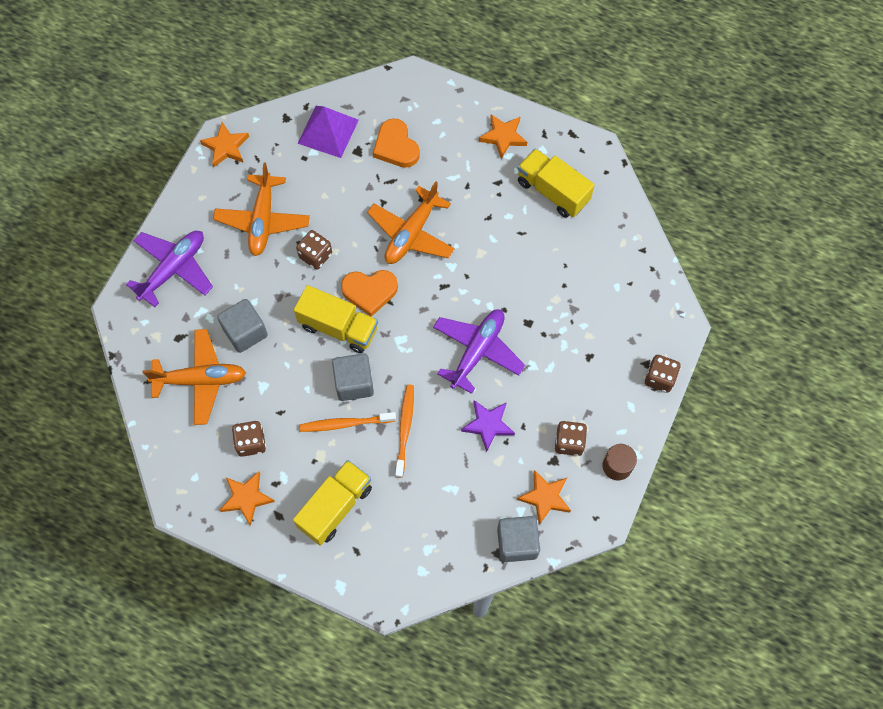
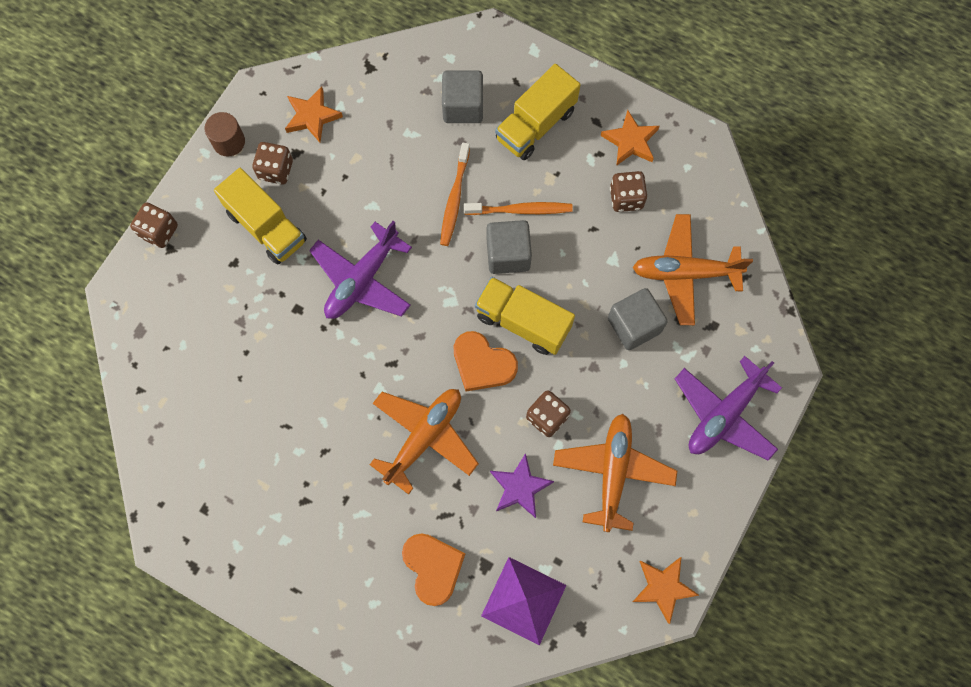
camera: 175 degrees left, 5 degrees up
(369, 291) = (482, 364): orange heart -> orange heart turned 150 degrees counterclockwise
(488, 425) = (361, 196): purple star -> purple star (519, 487)
(503, 137) = (287, 570): orange star -> none
(517, 543) = (349, 76): grey cube -> grey cube (463, 107)
(552, 191) = (236, 481): yellow truck -> yellow truck (266, 227)

